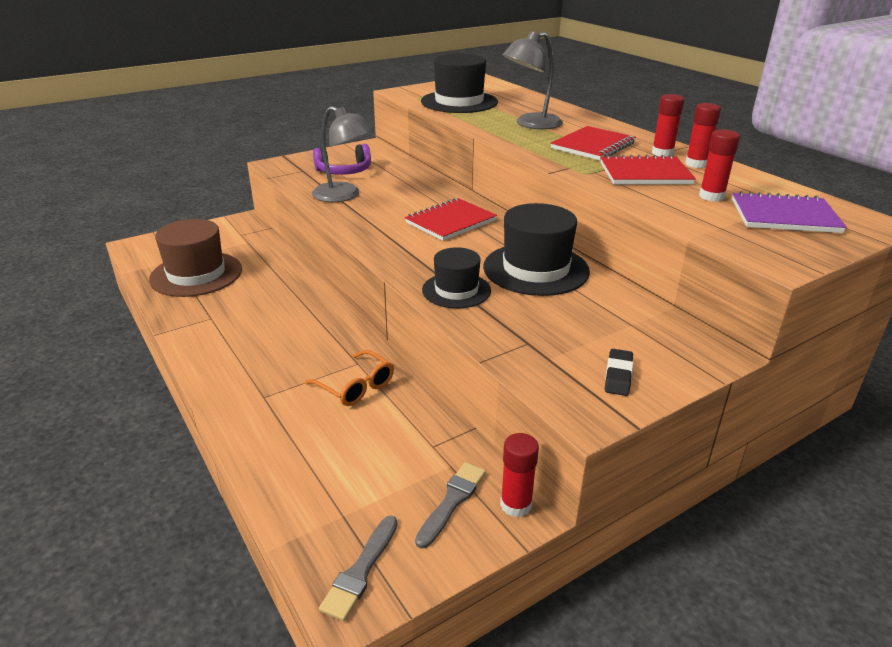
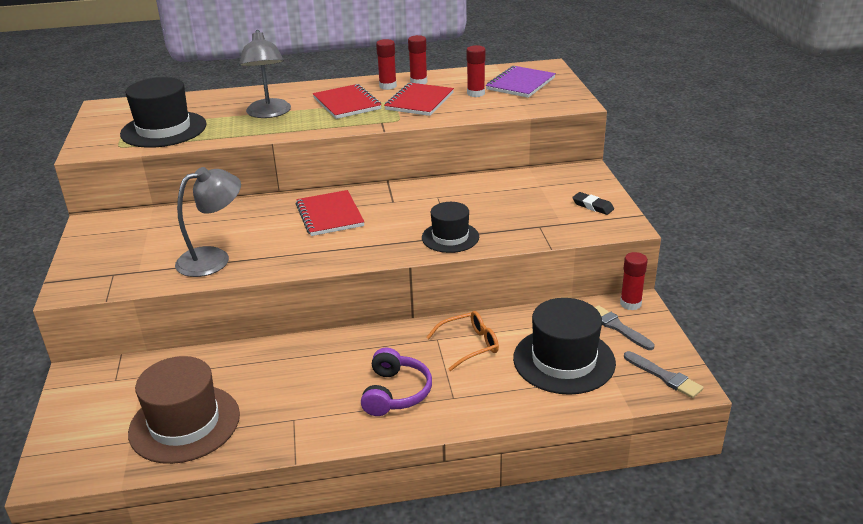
camera: 65 degrees left, 0 degrees up
(344, 171) = (148, 249): purple headphones -> purple headphones (396, 393)
(536, 269) = (443, 199): black hat -> black hat (564, 360)

